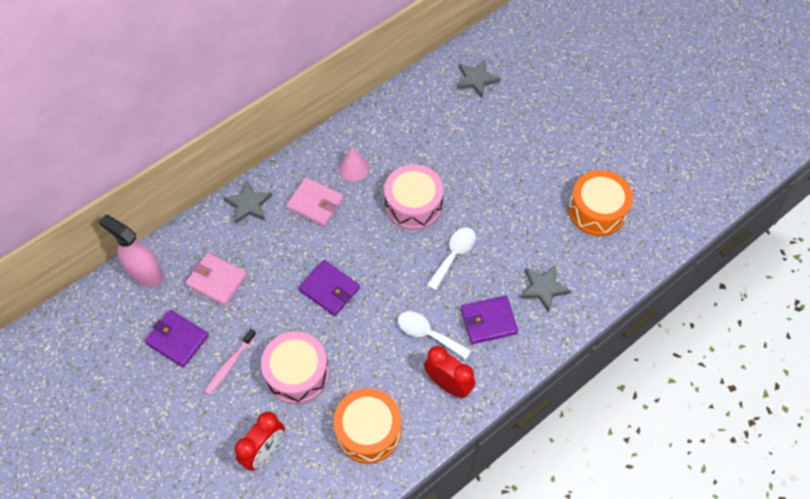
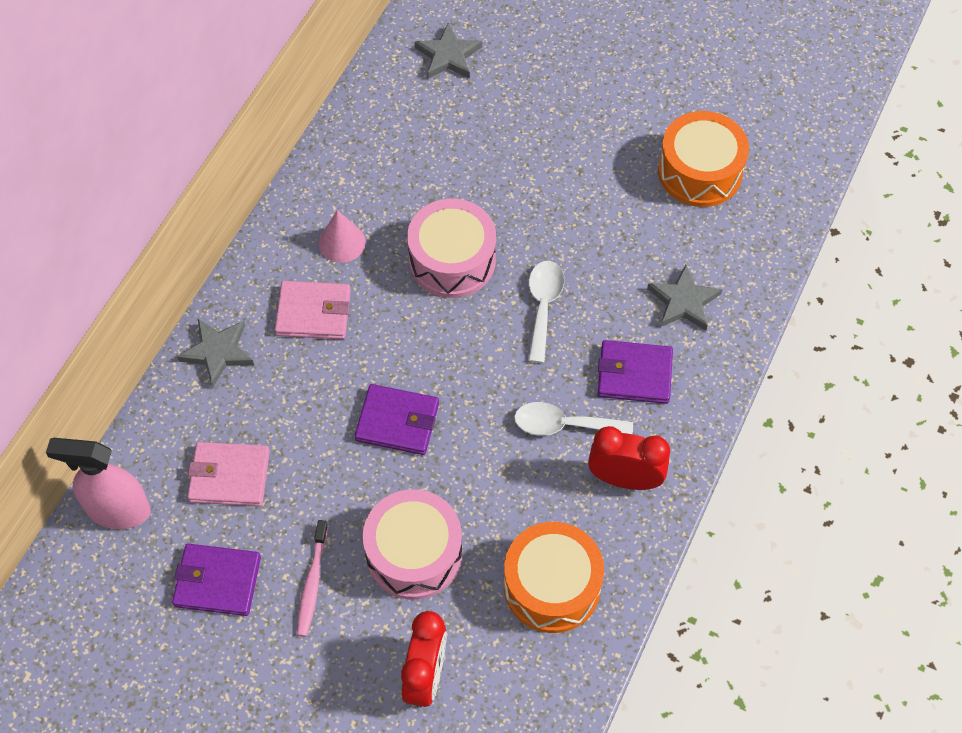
camera: 25 degrees left, 0 degrees up
(488, 321) = (634, 374): purple wallet -> purple wallet turned 45 degrees clockwise

